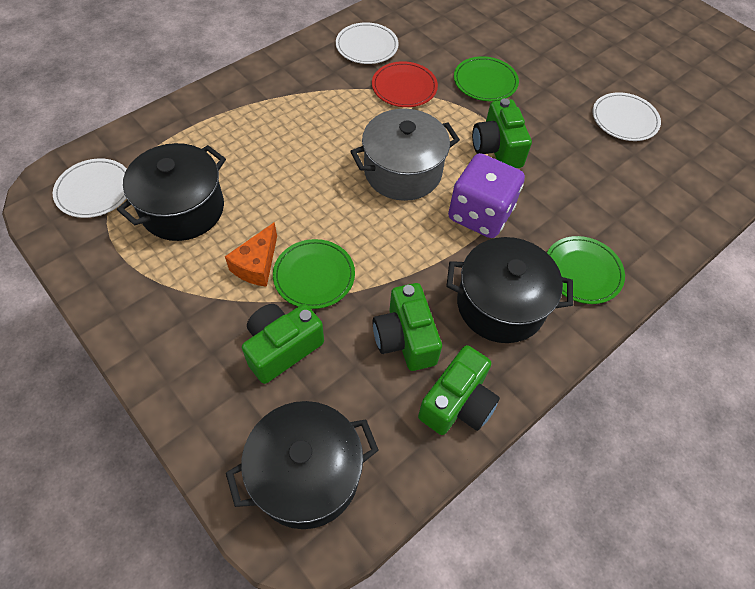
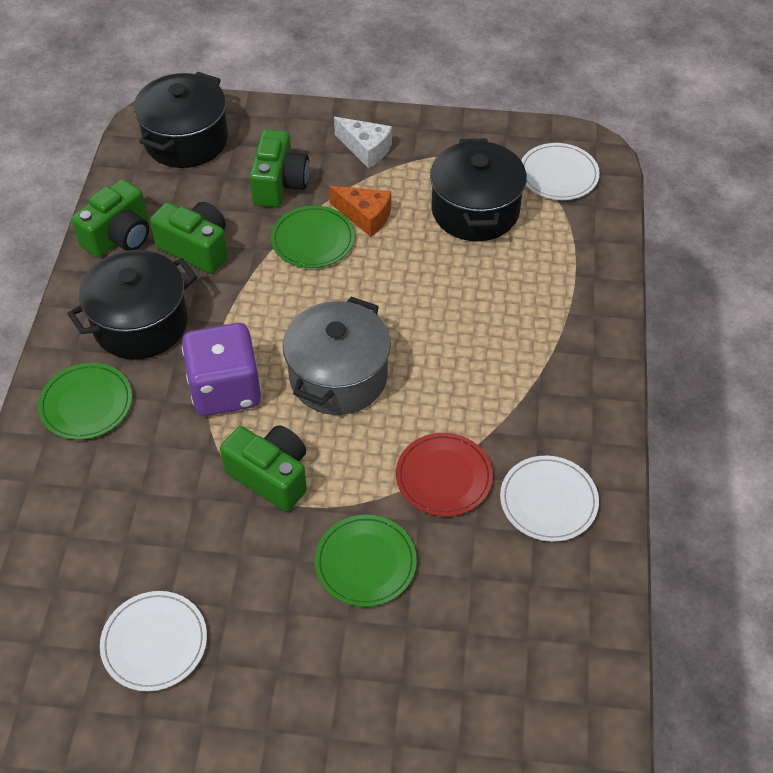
camera: 140 degrees right, 5 degrees down
(180, 325) = (366, 149): none -> white cheese
(257, 265) = (365, 216): orange cheese -> orange cheese turned 135 degrees clockwise
(457, 403) = (119, 237): green camera -> green camera turned 135 degrees counterclockwise

